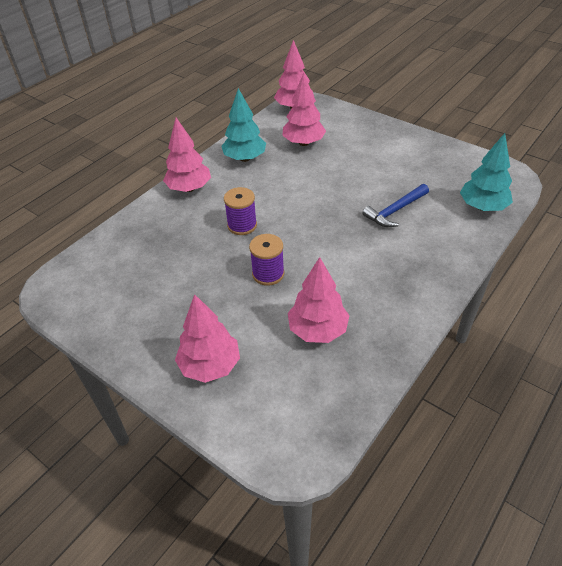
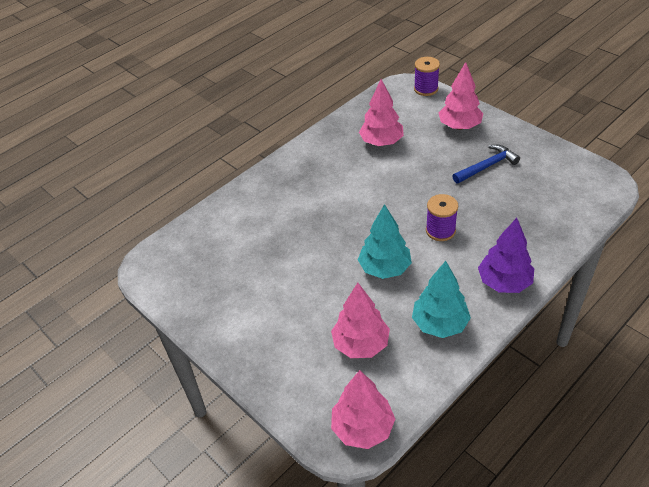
camera: 170 degrees left, 0 degrees up
(189, 188) = (504, 282): pink tree -> purple tree
(268, 274) = (416, 183): purple spool -> purple spool (426, 89)
(395, 211) = (286, 234): blue hammer -> blue hammer (487, 166)
(482, 207) = (201, 231): turquoise tree -> turquoise tree (384, 268)

